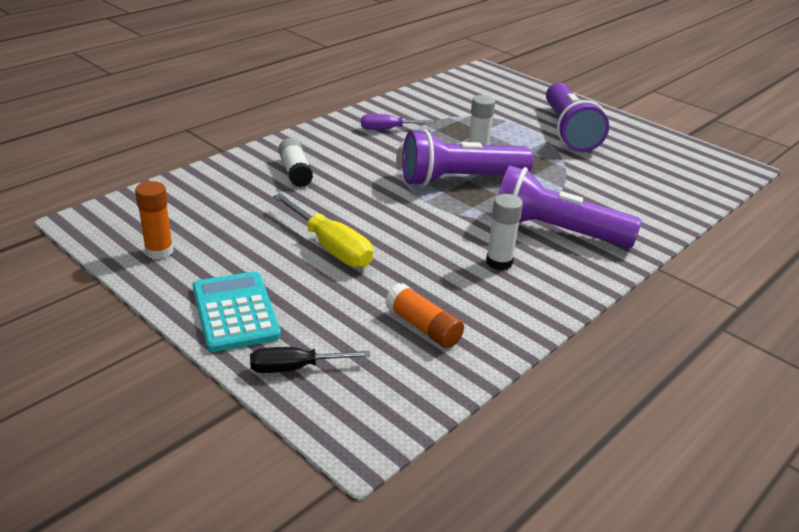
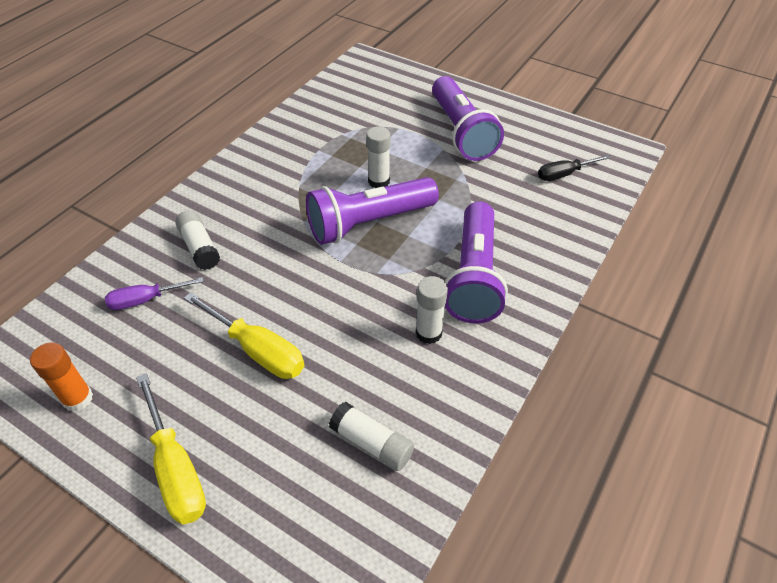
camera: 10 degrees left, 15 degrees up
(235, 312) = (176, 469): turquoise calculator -> yellow screwdriver
(294, 368) = (253, 536): black screwdriver -> black screwdriver (563, 174)
(388, 129) = (283, 165): purple screwdriver -> purple screwdriver (145, 300)
(423, 327) = (372, 443): orange glue stick -> white glue stick
(555, 231) = (474, 277): purple flashlight -> purple flashlight turned 90 degrees counterclockwise

